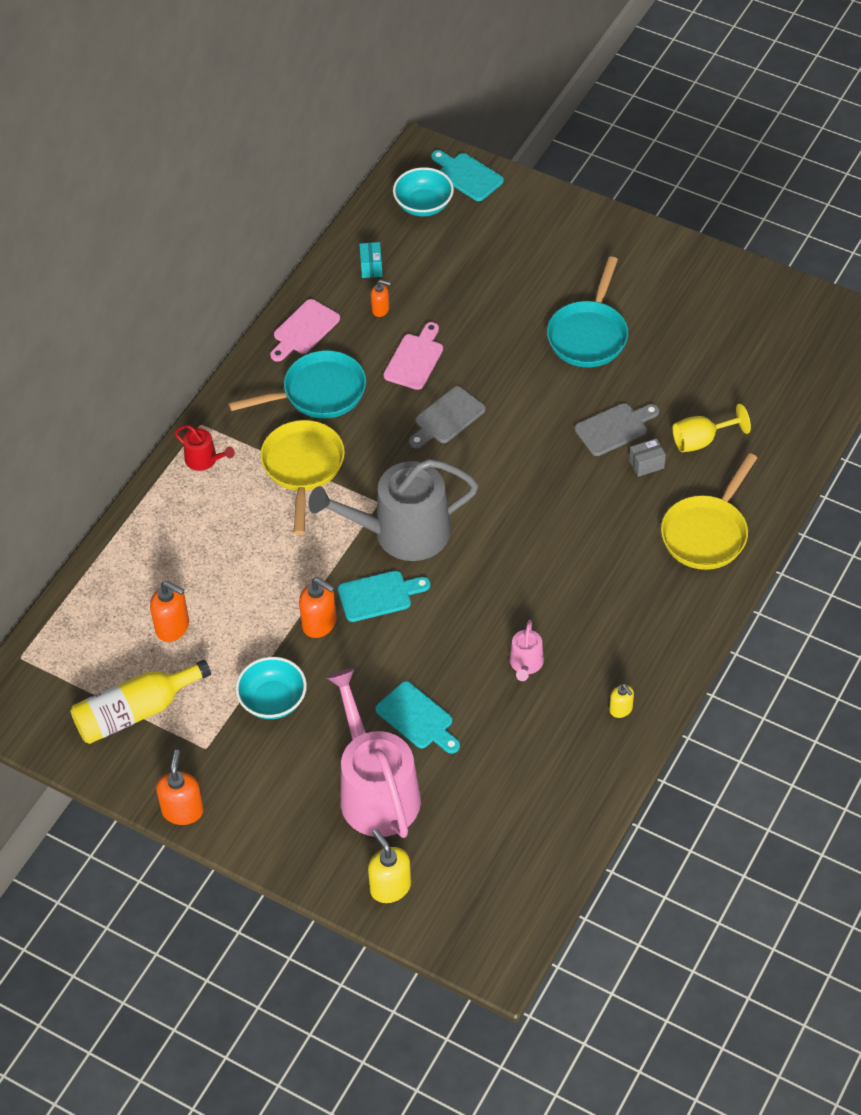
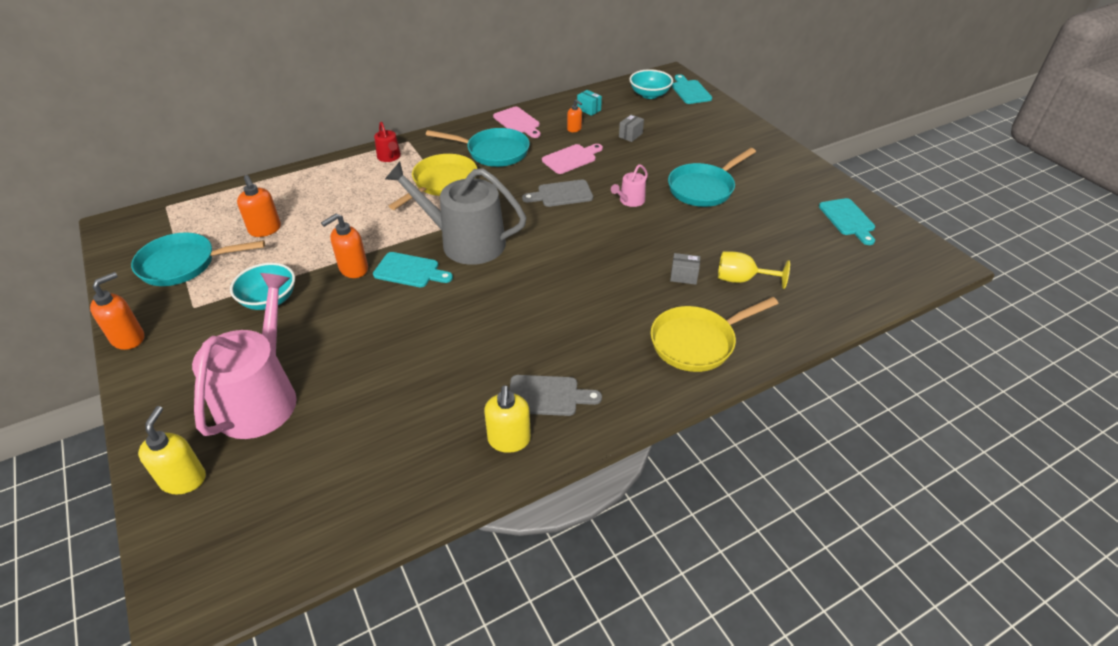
camera: 30 degrees right, 10 degrees down
(135, 712) = (183, 264): yellow bottle -> turquoise pan
(304, 330) = (518, 122): pink cutting board -> pink cutting board turned 105 degrees counterclockwise
(319, 623) = (353, 269): orange soap dispenser -> orange soap dispenser turned 75 degrees clockwise
(371, 267) = (589, 109): turquoise box -> turquoise box turned 75 degrees counterclockwise
(417, 718) = (348, 362): turquoise cutting board -> turquoise cutting board (848, 219)
(453, 289) = (630, 135): none -> grey box
(526, 664) = (466, 365): pink watering can -> pink watering can (630, 201)
(614, 428) = (677, 245): grey cutting board -> grey cutting board (547, 396)
(621, 709) = (509, 440): yellow soap dispenser -> yellow soap dispenser, size x1.68

